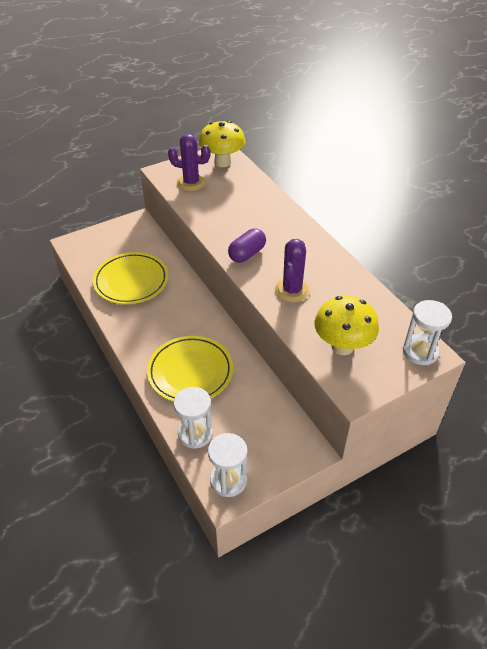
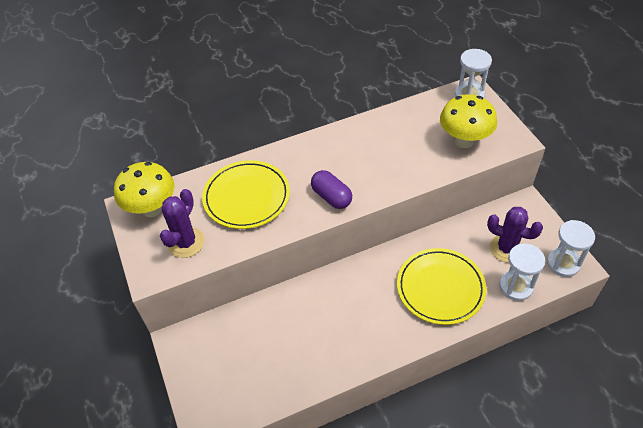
camera: 80 degrees left, 5 degrees up
(131, 281) = (295, 346): yellow plate -> yellow plate (246, 197)
(292, 290) = (390, 166): purple cactus -> purple cactus (506, 248)

